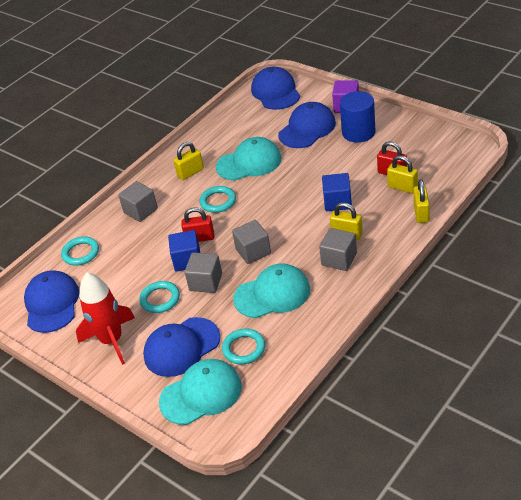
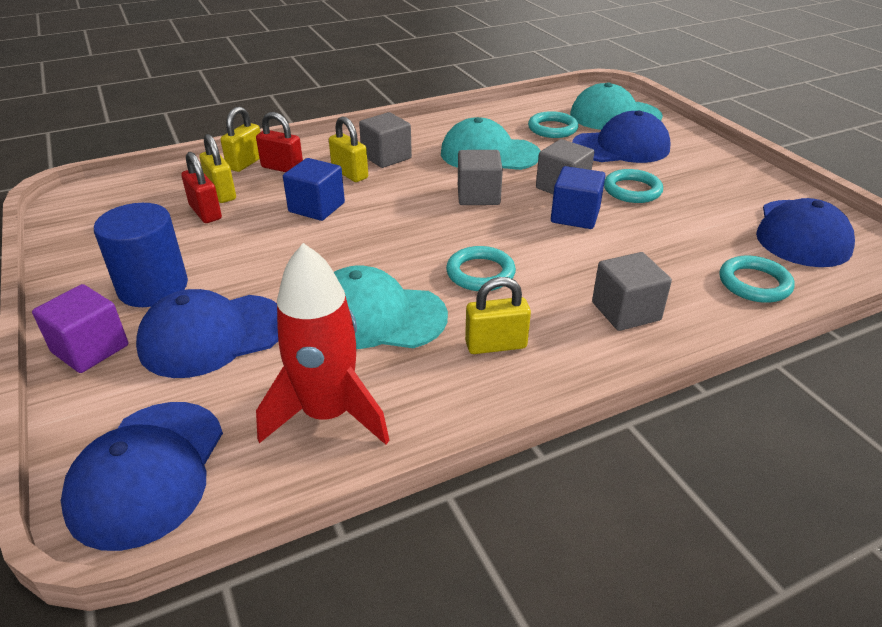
camera: 160 degrees left, 5 degrees down
(112, 340) = (708, 174): red rocket -> red rocket (328, 414)
(200, 238) = (542, 235): red padlock -> red padlock (282, 168)

